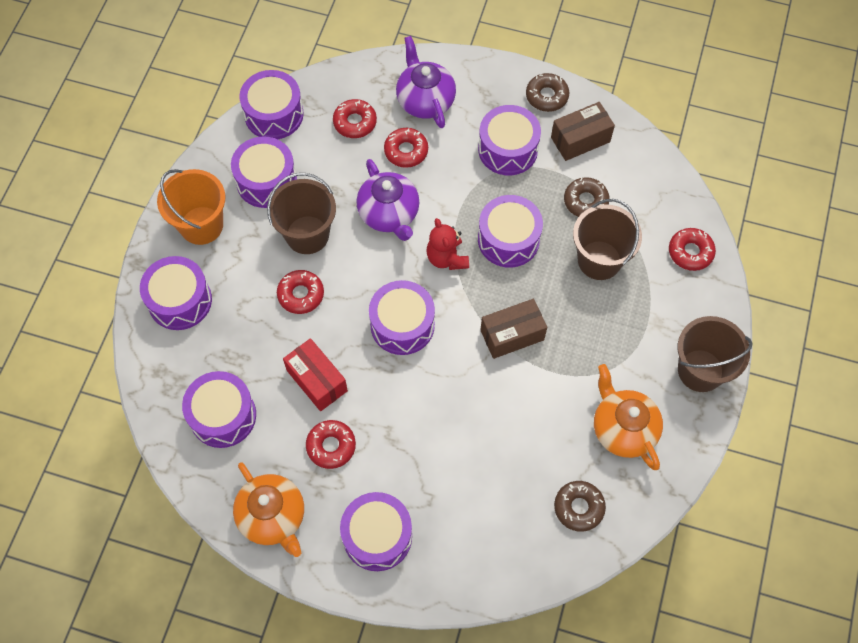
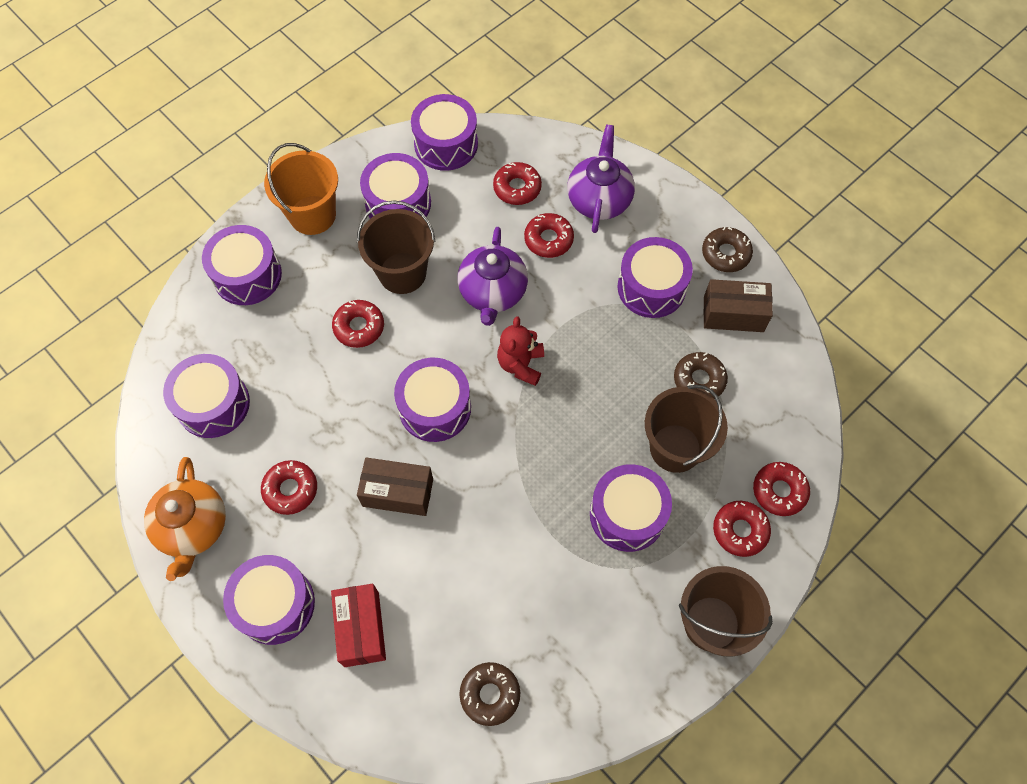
camera: 30 degrees right, 0 degrees up
(317, 380) = (319, 418): red box -> red box (361, 629)
(508, 239) = (594, 378): purple drum -> purple drum (627, 514)
(512, 335) = (536, 476): brown box -> brown box (398, 492)
(623, 429) = (588, 638): orange teapot -> none
(680, 295) = (740, 530): none -> red donut

